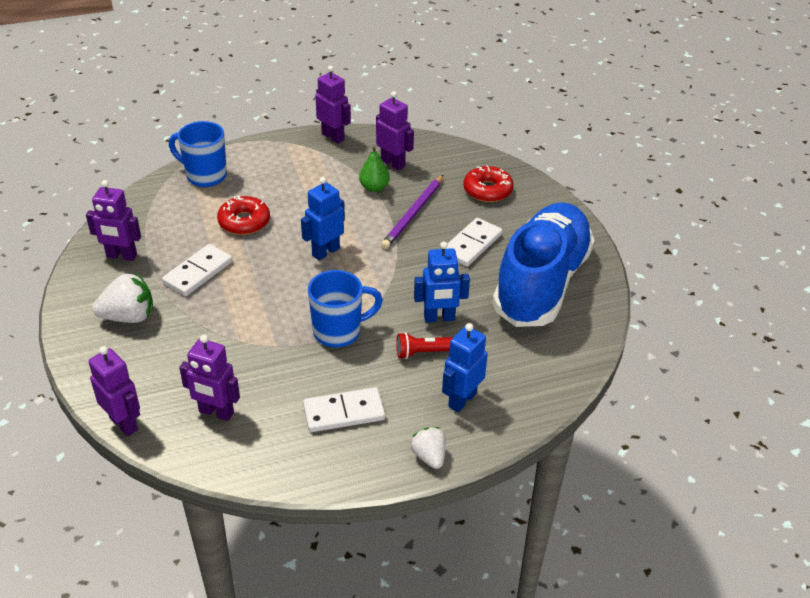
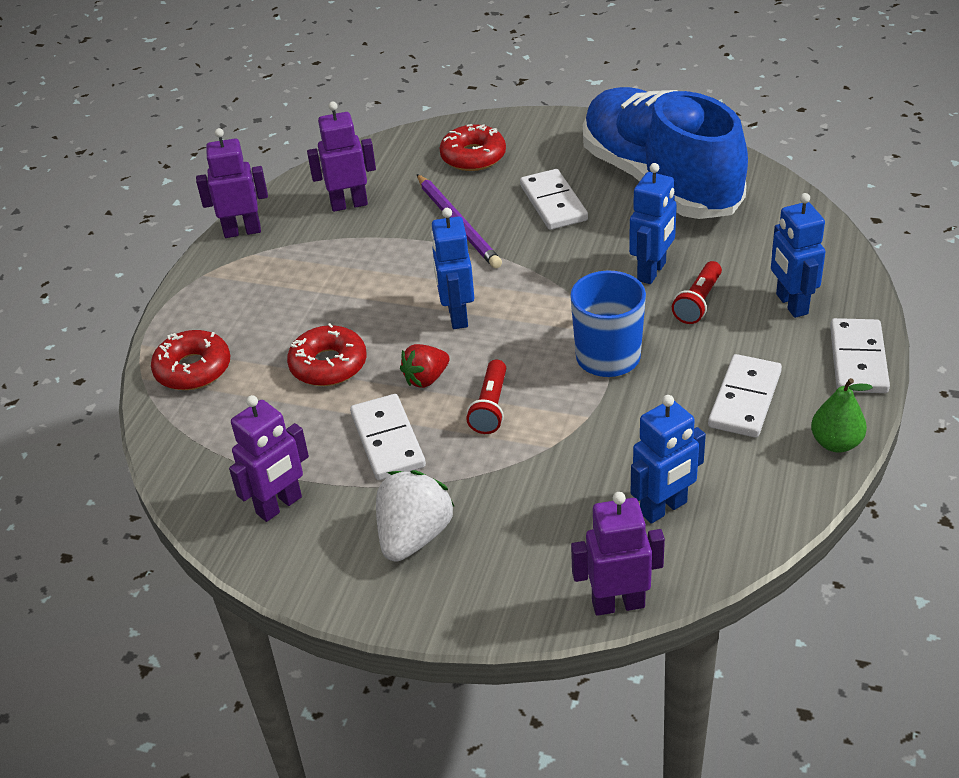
camera: 50 degrees left, 0 degrees up
(205, 176) = (193, 369): blue mug -> red donut
(216, 412) = (664, 508): purple robot -> blue robot
(255, 301) = (490, 407): none -> red flashlight
(260, 264) = (426, 379): none -> red strawberry
(374, 188) = (378, 235): green pear -> green pear (836, 443)
(429, 456) = (858, 359): white strawberry -> white domino

